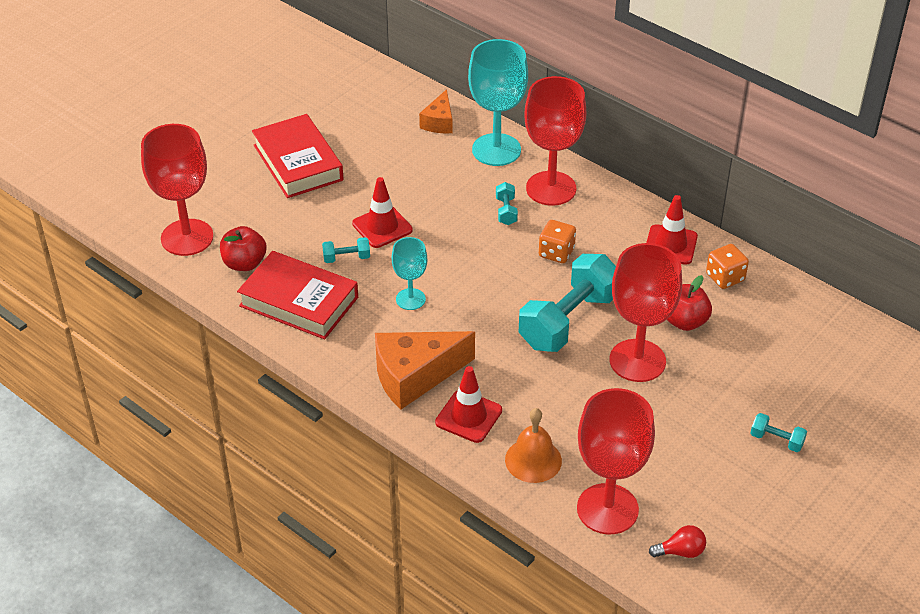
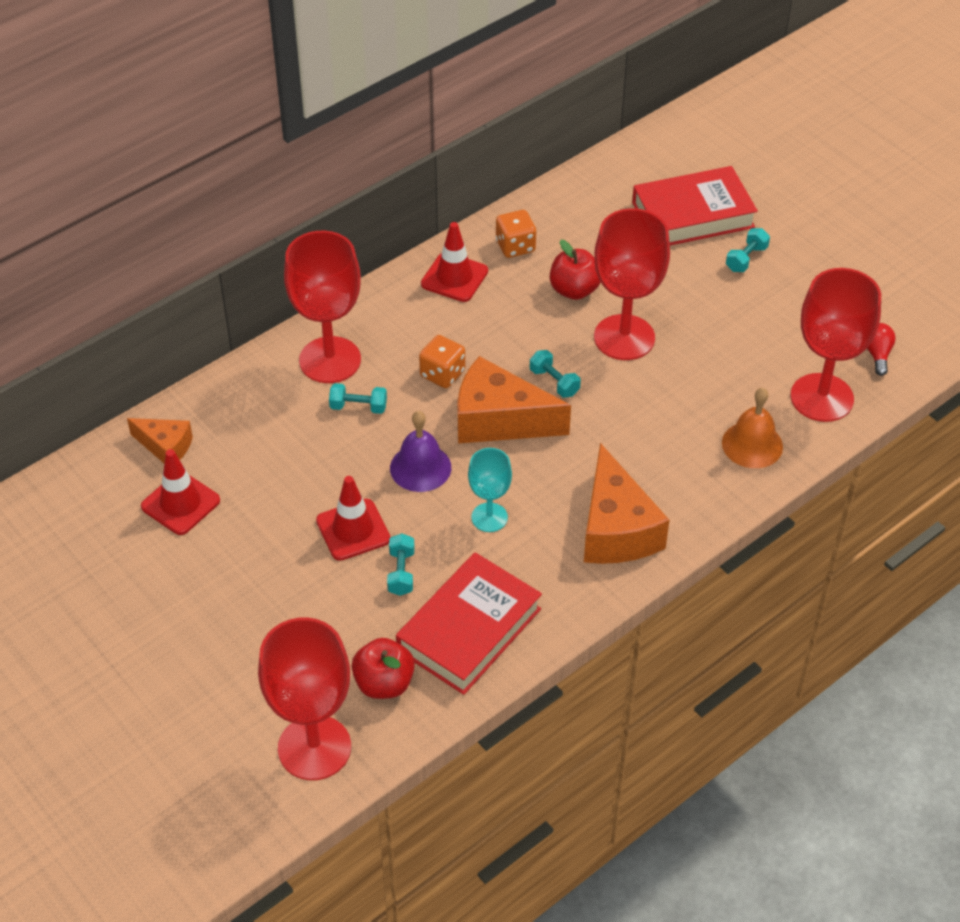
camera: 80 degrees left, 5 degrees up
(298, 162) = (196, 607): red book -> red book (692, 215)
(452, 254) = (420, 467): none -> purple bell
(468, 416) = (684, 489): red traffic cone -> red traffic cone (180, 503)
(496, 150) = (241, 399): turquoise goblet -> none
(515, 292) = (499, 420): none -> orange cheese
(568, 321) = (554, 382): turquoise dumbbell -> turquoise dumbbell, size x0.42

